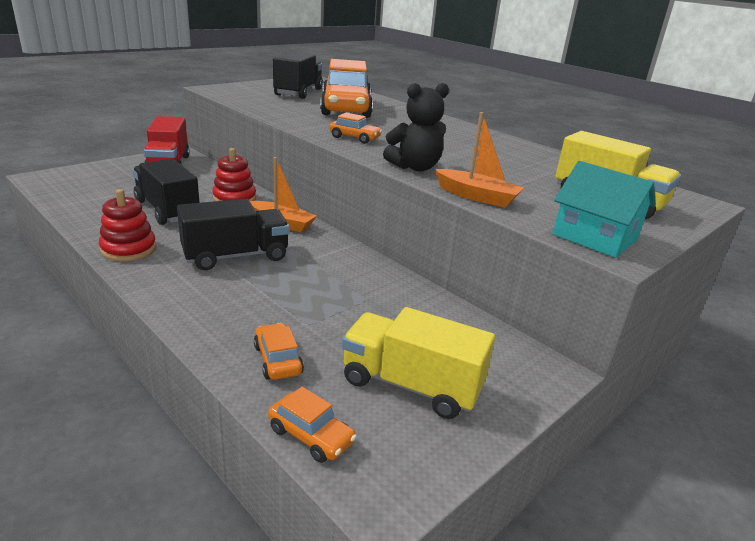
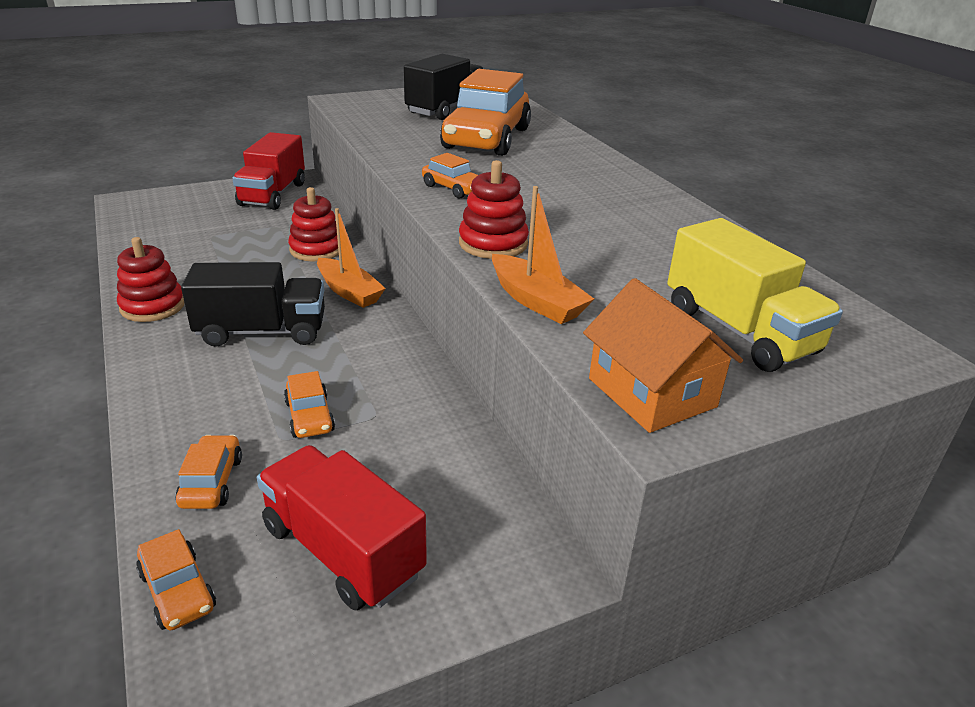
camera: 20 degrees right, 5 degrees up
(167, 210) = (229, 258): black truck -> none
(318, 306) = (310, 416): none -> orange car
(411, 385) = (342, 551): yellow truck -> red truck
(415, 167) = (493, 243): black teddy bear -> red stacking toy
(594, 237) = (652, 392): turquoise house -> orange house

